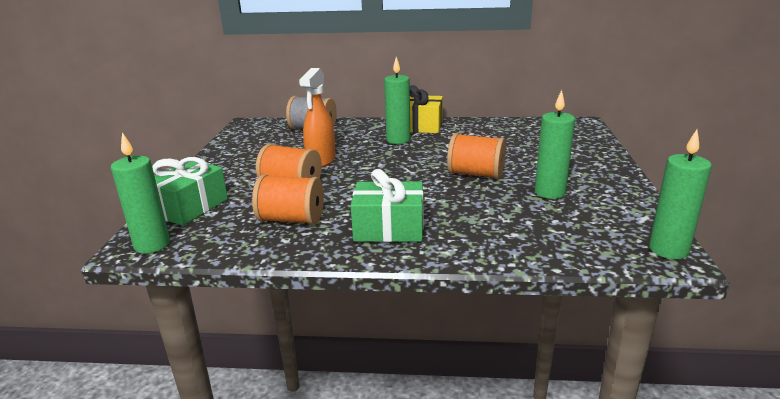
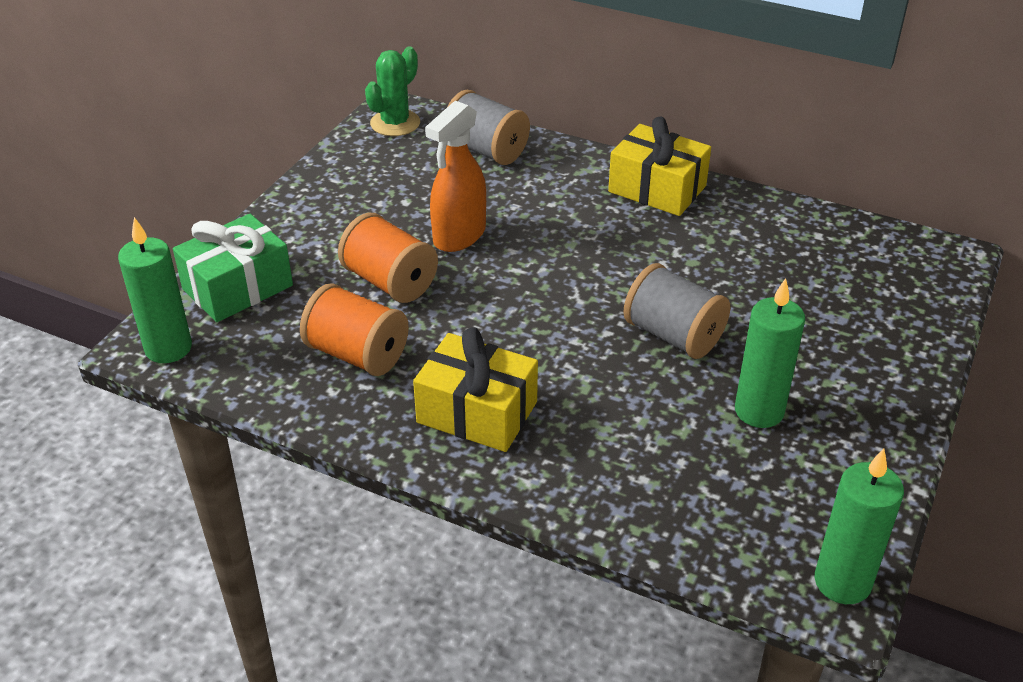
camera: 20 degrees right, 15 degrees up
(252, 128) = (395, 123): none -> green cactus
(389, 228) = (477, 412): green gift -> yellow gift
(398, 140) = (604, 217): green candle -> none
(475, 174) = (673, 335): orange spool -> grey spool

